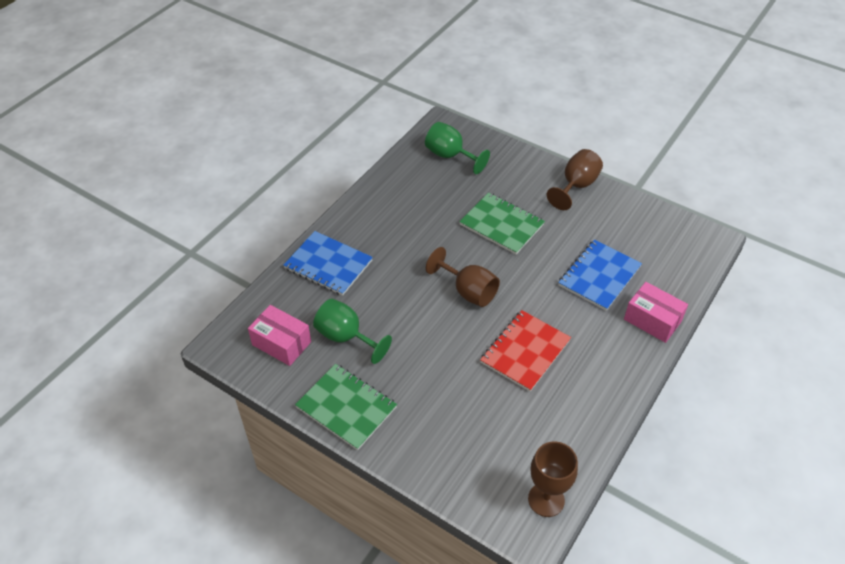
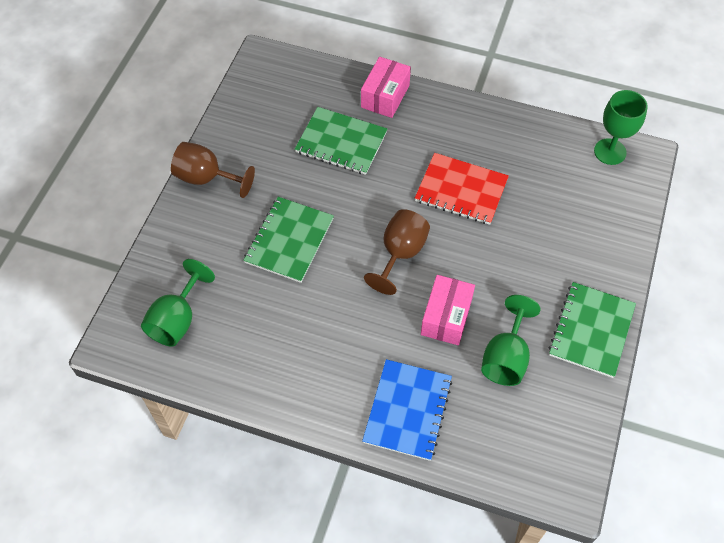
camera: 105 degrees left, 10 degrees up
(281, 343) = (540, 423): pink box -> pink box (446, 317)
(546, 499) = (610, 151): brown goblet -> green goblet
(599, 276) = (341, 142): blue notebook -> green notebook

